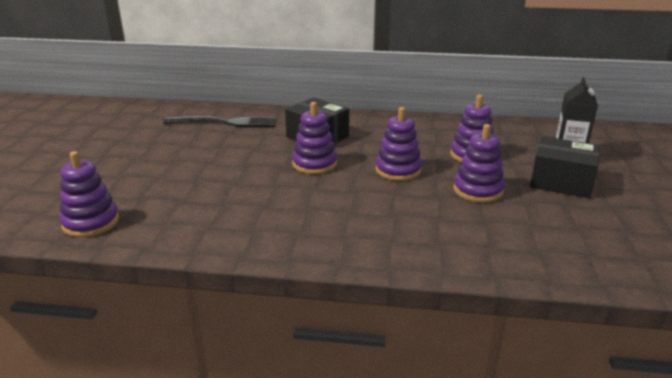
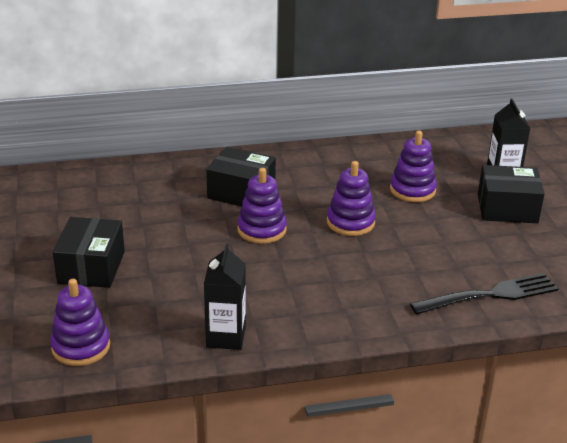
camera: 20 degrees left, 5 degrees up
(154, 168) = (91, 267): none -> black box
(217, 238) = (226, 337): none -> black carton
(225, 122) = (121, 189): black fork -> black fork (489, 295)
(478, 190) = (437, 233): purple stacking toy -> none

